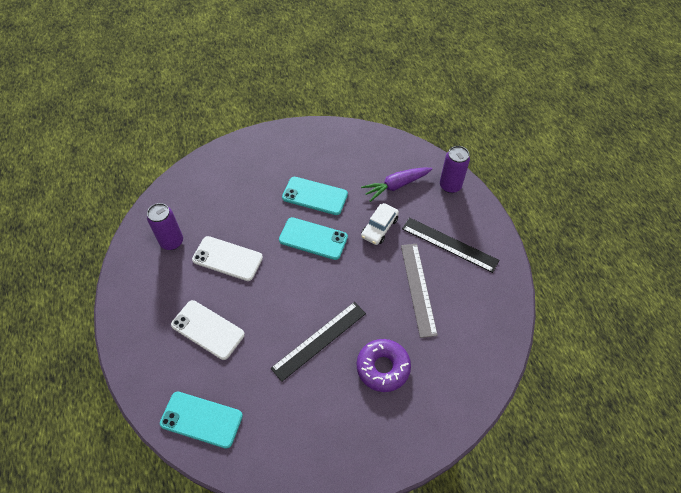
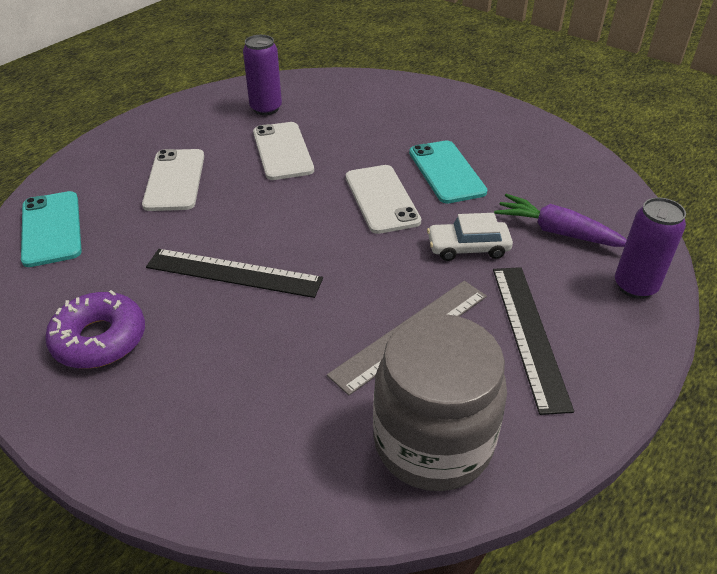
camera: 55 degrees right, 15 degrees down
(313, 239) = (381, 199): turquoise phone -> white phone
(383, 367) = (241, 356): purple donut -> purple donut (99, 339)
(482, 319) = (433, 442): none -> grey jar

